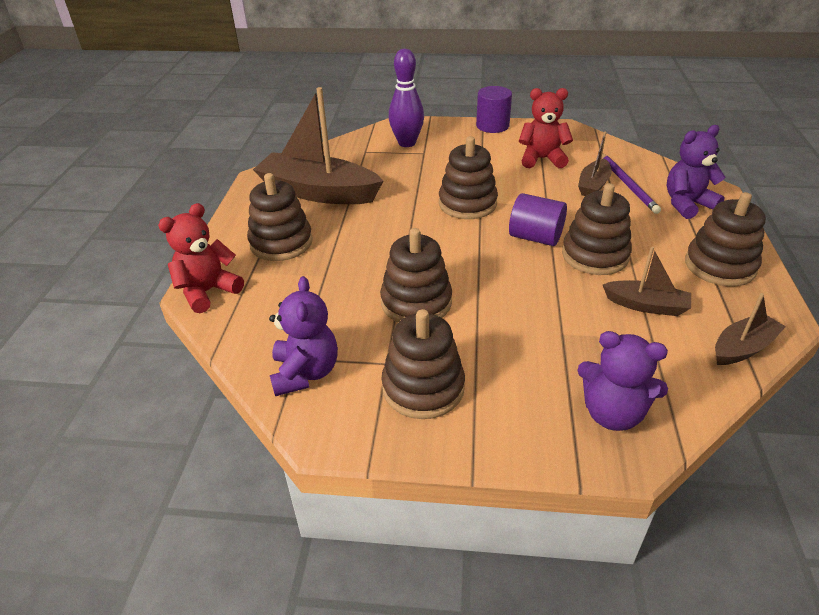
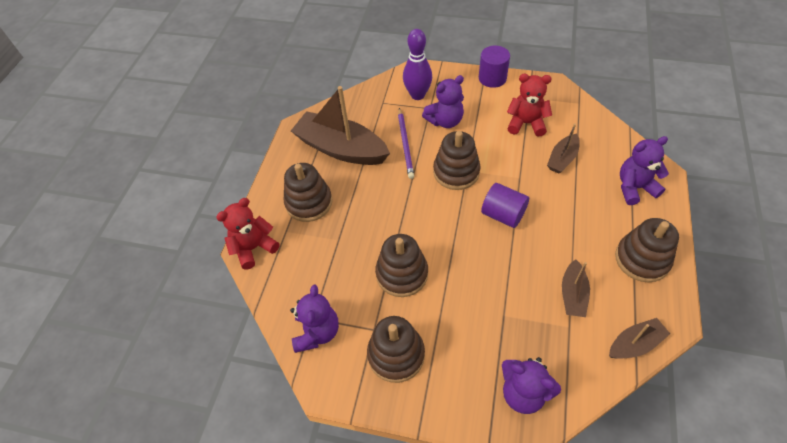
camera: 10 degrees right, 15 degrees up
(444, 162) = (445, 121): none -> purple teddy bear
(595, 255) = (545, 239): brown stacking toy -> none
(627, 184) = (591, 160): purple pencil -> purple pencil (405, 144)
(646, 305) = (573, 294): brown boat -> brown boat turned 75 degrees clockwise

